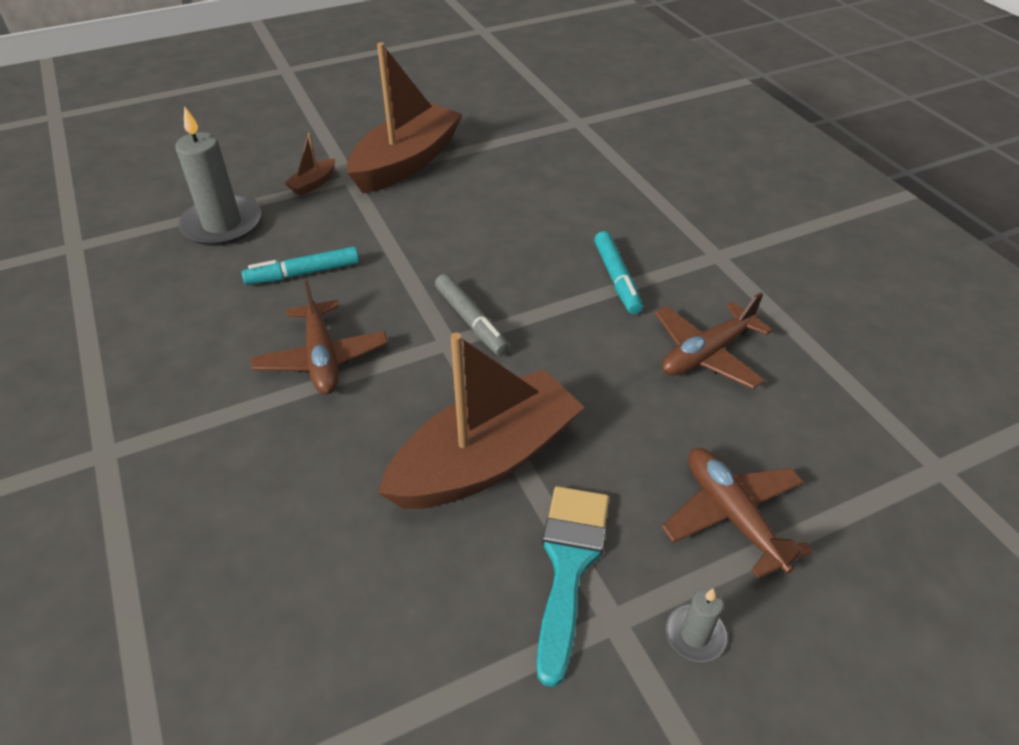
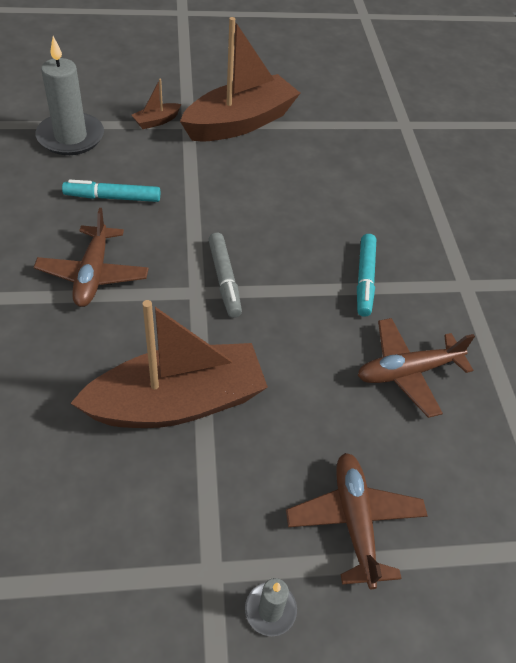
camera: 15 degrees right, 5 degrees up
(569, 565) = (199, 514): turquoise brush -> none

